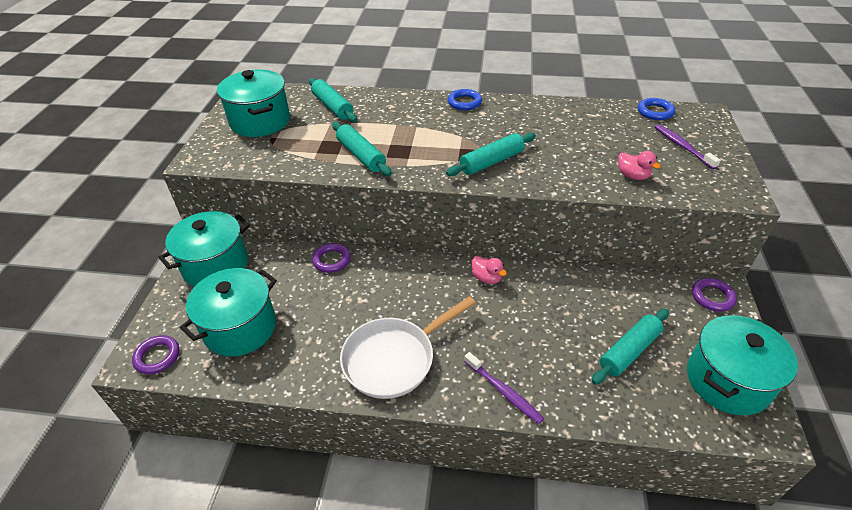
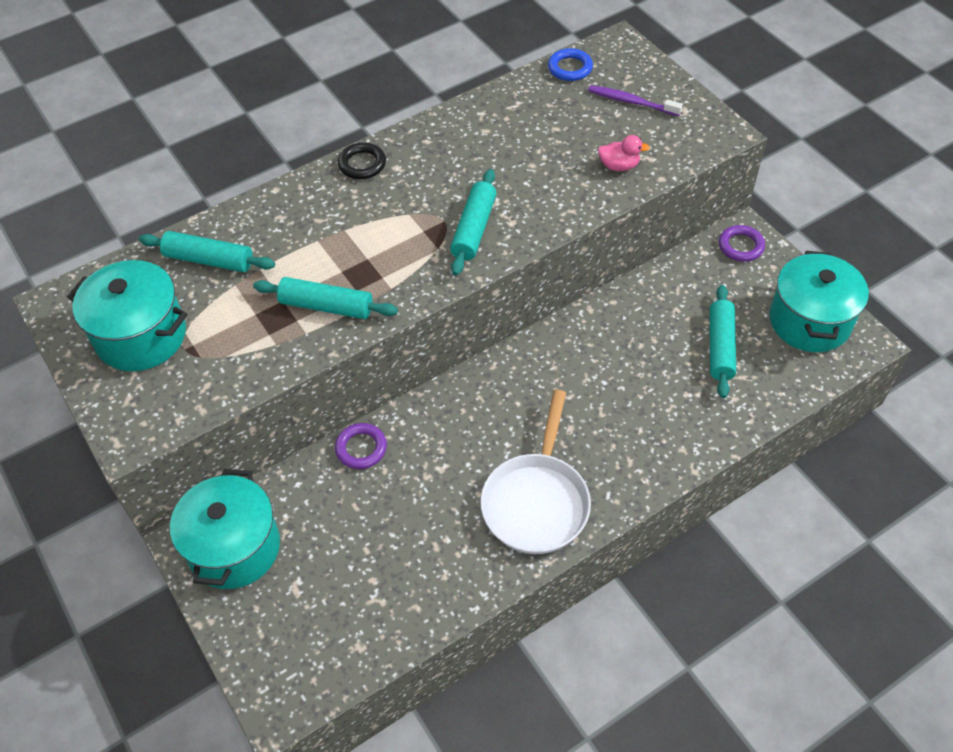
camera: 40 degrees left, 10 degrees up
(157, 357) = (299, 683): purple ring -> none
(240, 328) = (351, 588): turquoise pot -> none
(464, 102) = (362, 164): blue ring -> black ring
(486, 278) = (538, 359): pink duck -> none
(504, 391) = (658, 459): purple toothbrush -> none

